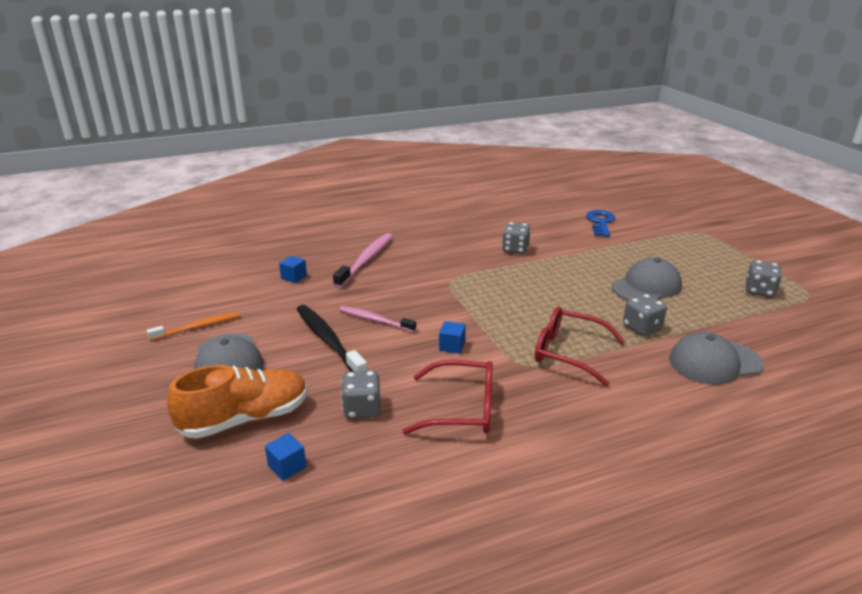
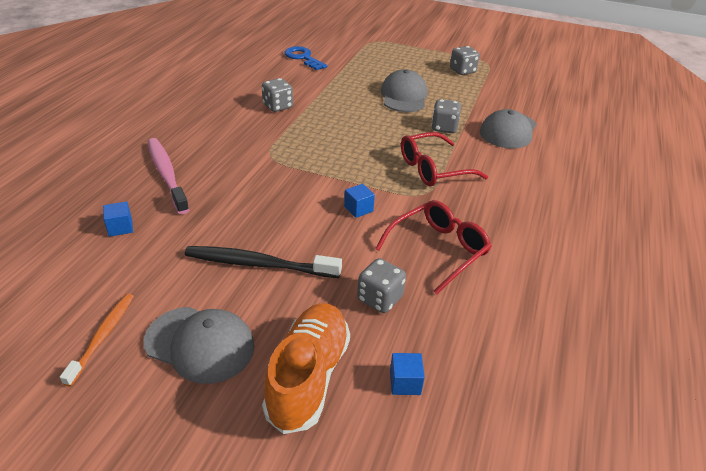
camera: 50 degrees left, 10 degrees up
(375, 320) = (268, 223): pink toothbrush -> none

